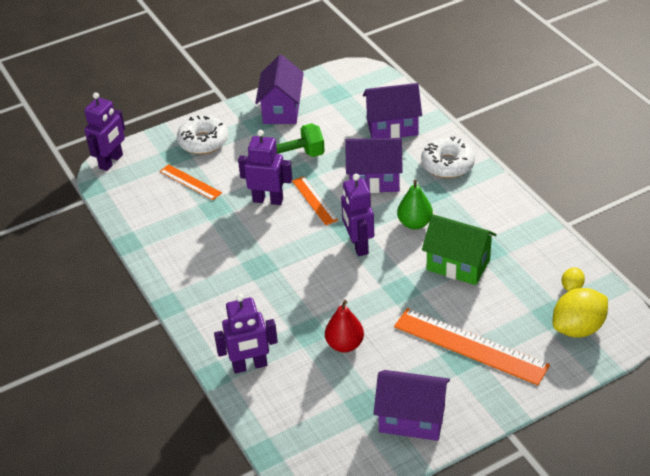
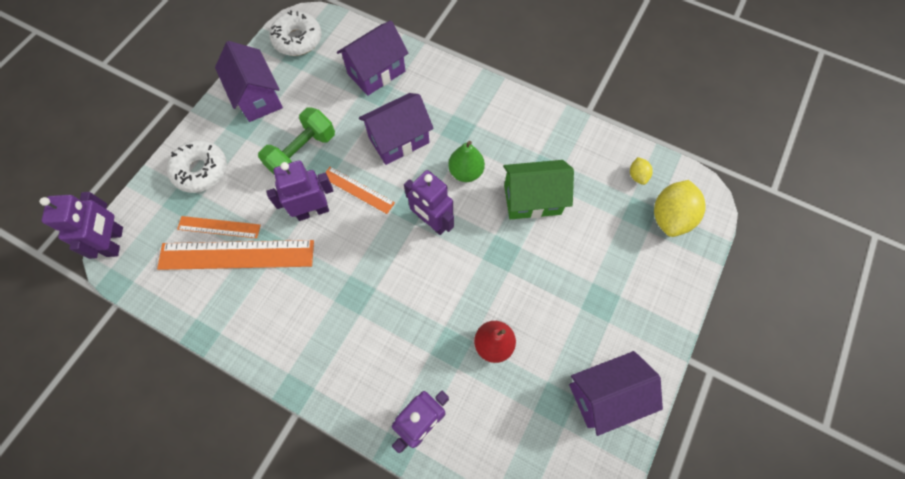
camera: 35 degrees left, 25 degrees up
(447, 164) = (452, 92): white donut -> white donut (297, 40)
(470, 346) = (599, 284): orange ruler -> orange ruler (237, 255)

